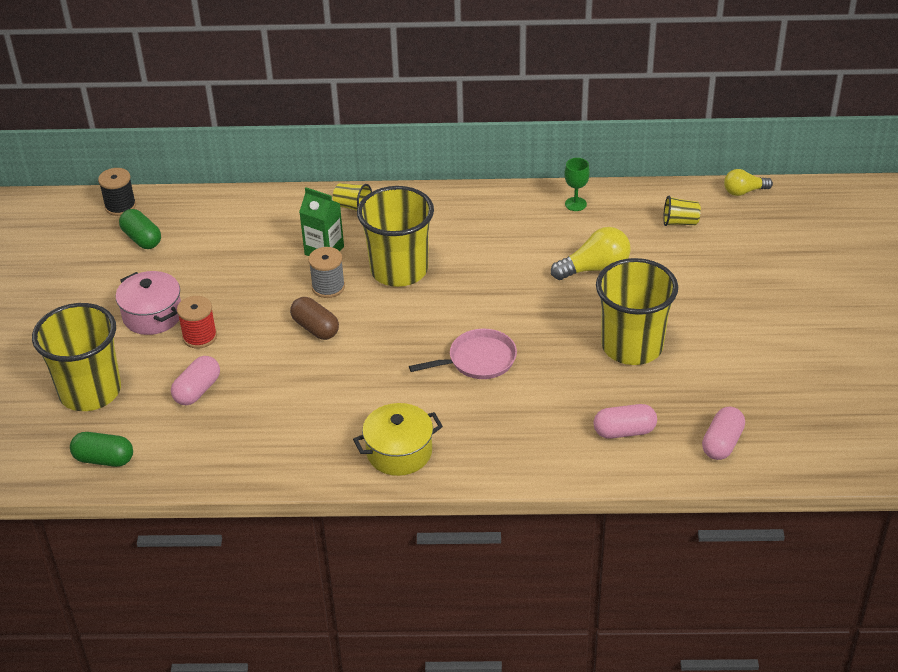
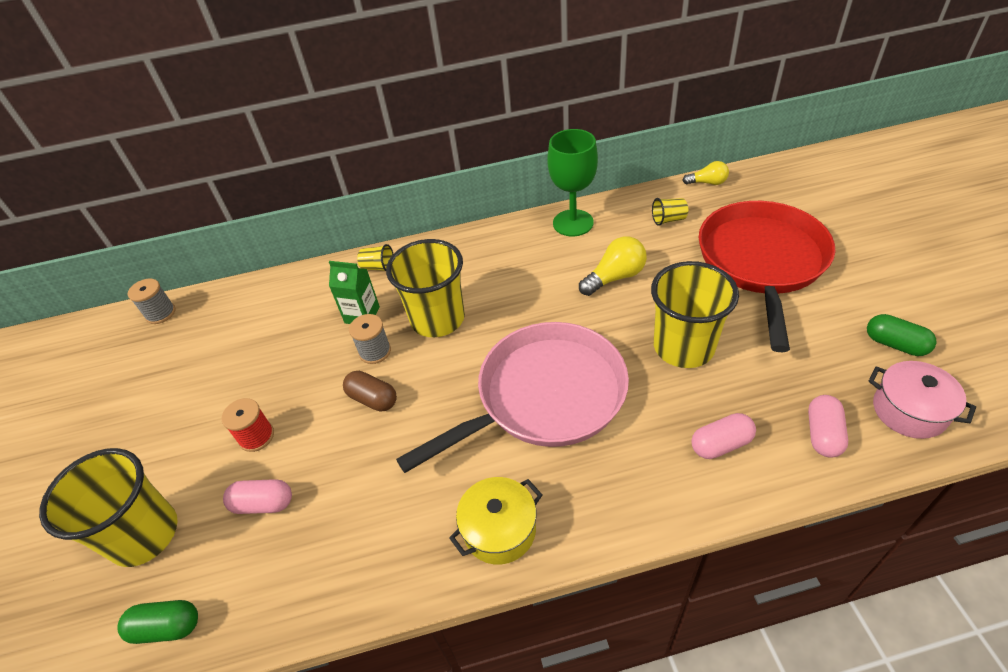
camera: 10 degrees left, 5 degrees up
(120, 206) = (160, 313): black spool -> grey spool
(142, 239) = (185, 342): green capsule -> green capsule (895, 344)
(152, 315) = (204, 423): pink pot -> pink pot (909, 411)
(197, 390) = (263, 504): pink capsule -> pink capsule turned 75 degrees clockwise
(478, 360) = (544, 397): pink pan -> pink pan, size x2.17
(575, 204) = (573, 223): green goblet -> green goblet, size x2.10
(744, 191) = (707, 183): yellow light bulb -> yellow light bulb turned 150 degrees counterclockwise
(755, 285) = (761, 262): none -> red pan

